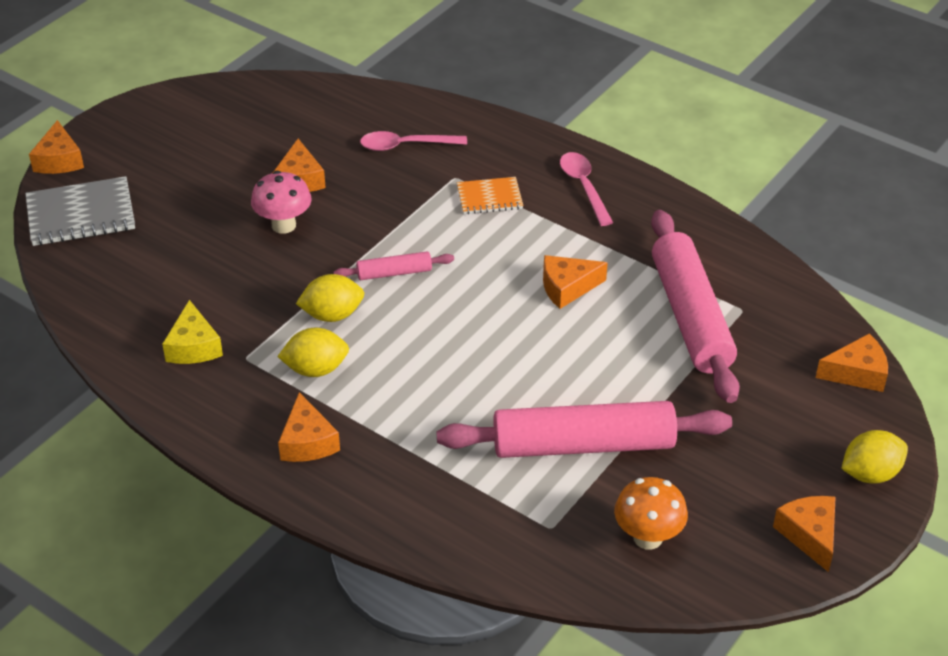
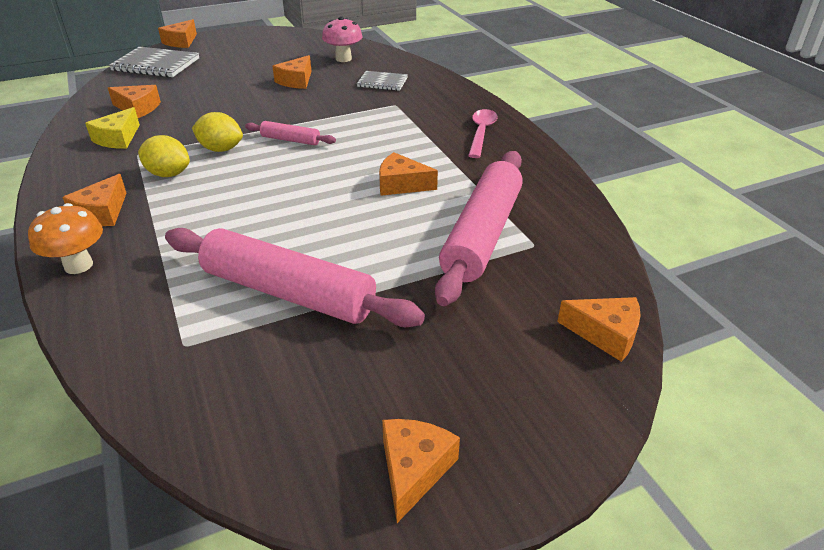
camera: 30 degrees right, 5 degrees down
(156, 294) = (138, 108): none -> orange cheese
(283, 225) = (256, 98): pink mushroom -> pink mushroom (343, 59)
(405, 145) = (382, 82): pink spoon -> grey notebook
(489, 198) = (405, 120): orange notebook -> none
(648, 537) = (253, 393): orange mushroom -> orange mushroom (78, 265)
(870, 474) = (540, 436): yellow lemon -> none

